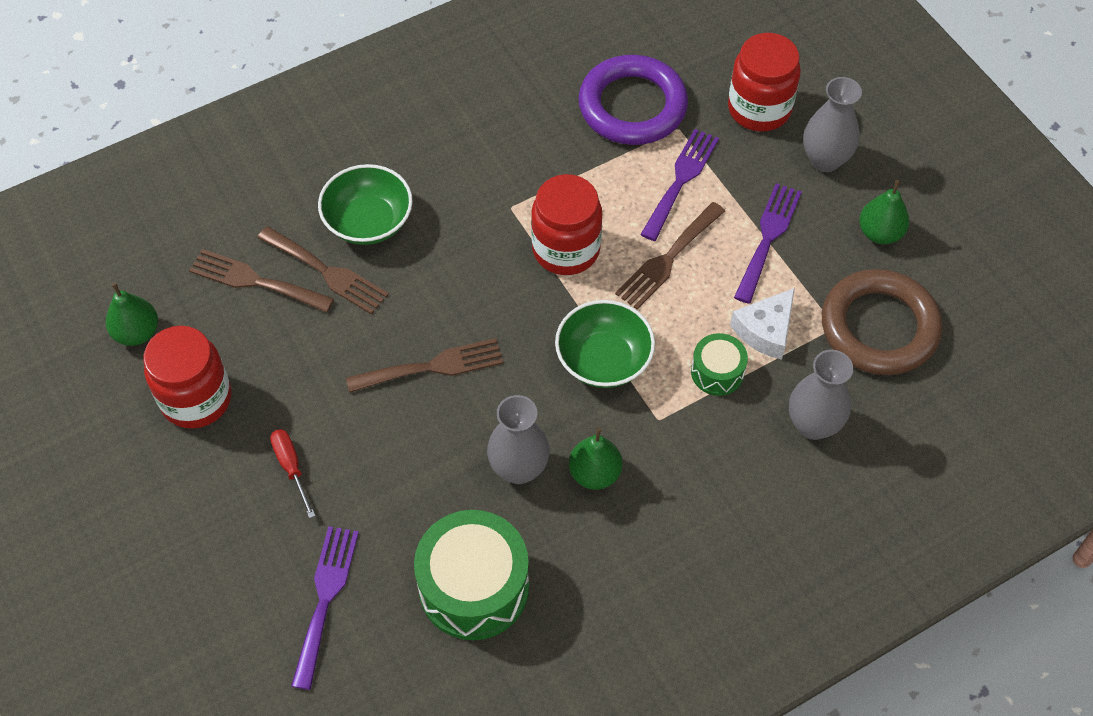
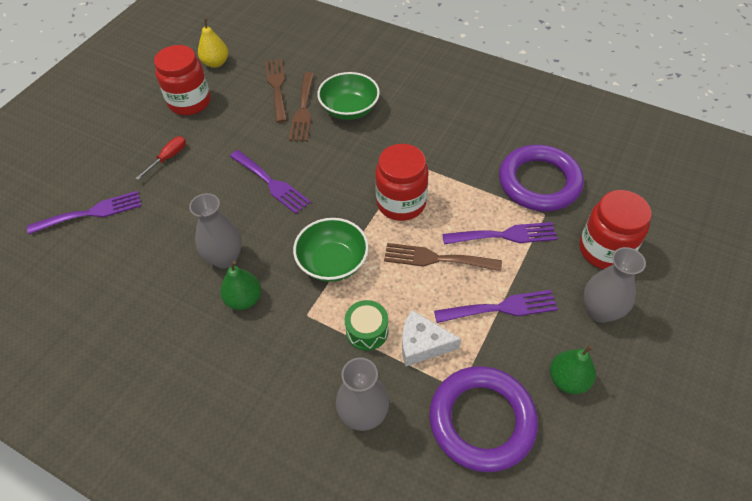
camera: 60 degrees right, 5 degrees down
(137, 332) = (216, 63): green pear -> yellow pear
(433, 367) = (271, 183): brown fork -> purple fork
(474, 587) = (129, 277): green drum -> none
(879, 327) = (482, 420): brown ring -> purple ring

